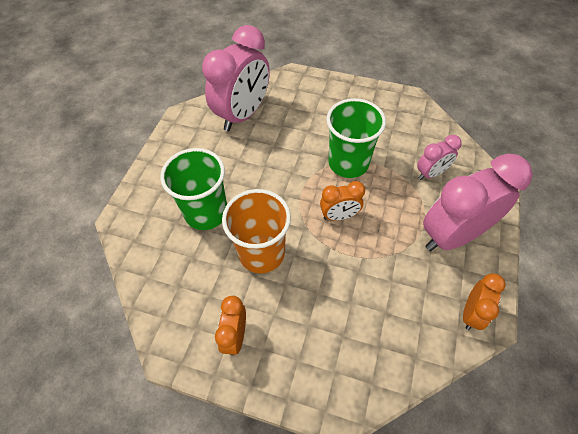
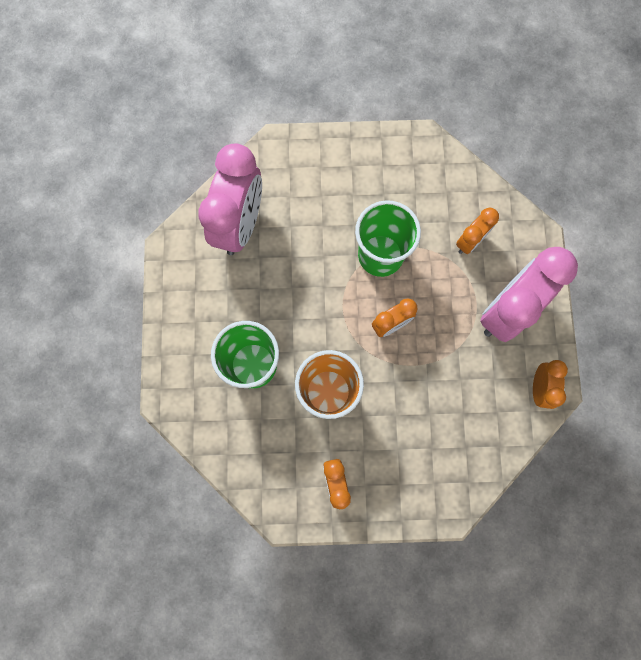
camera: 20 degrees left, 20 degrees up
(431, 173) = (470, 241): pink clock -> orange clock

